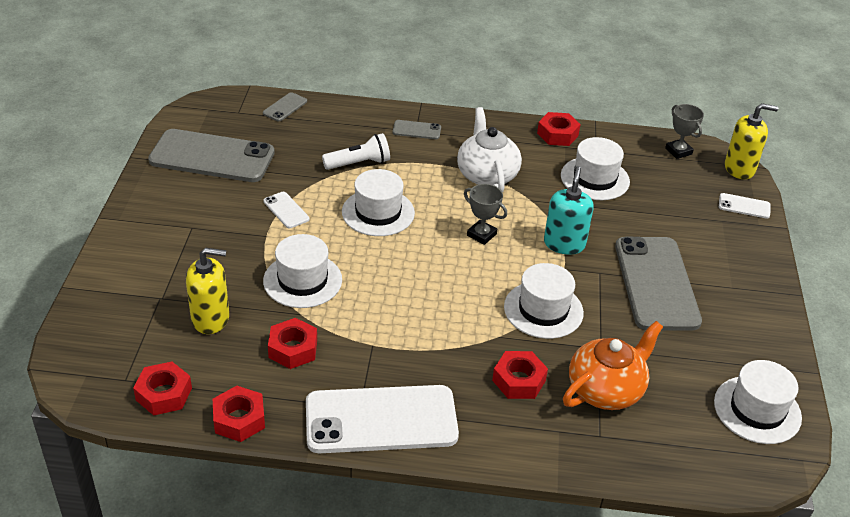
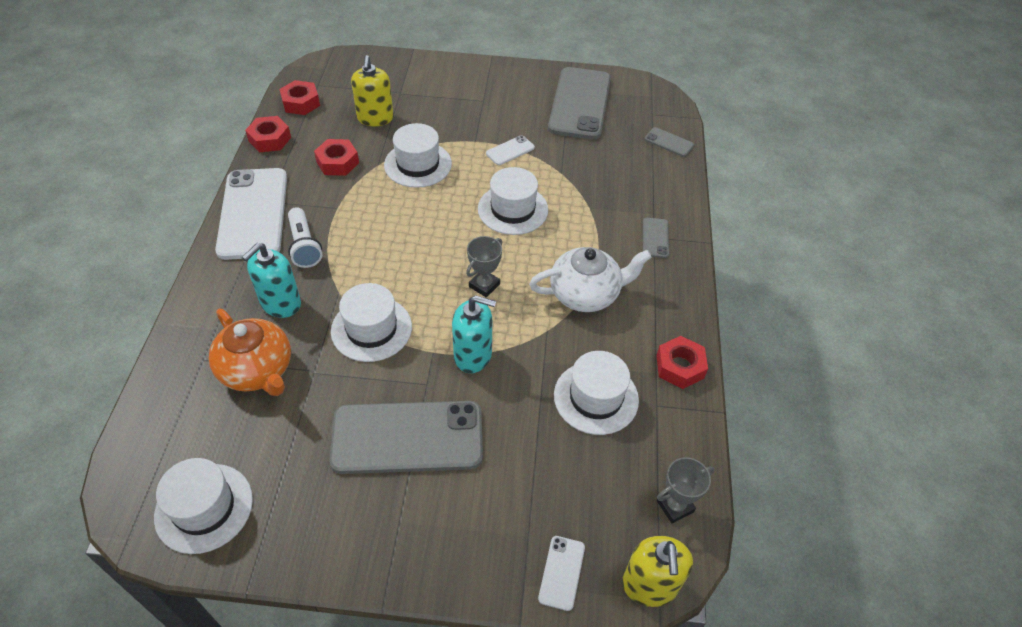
camera: 90 degrees right, 10 degrees up
(359, 163) = (587, 195): white flashlight -> white flashlight (304, 246)
(519, 380) = (280, 303): red nut -> turquoise soap dispenser

